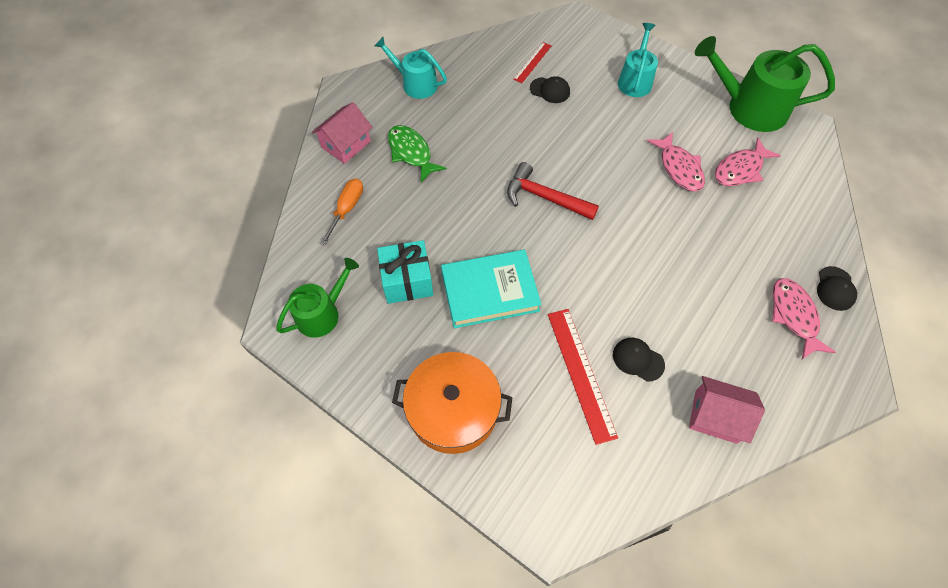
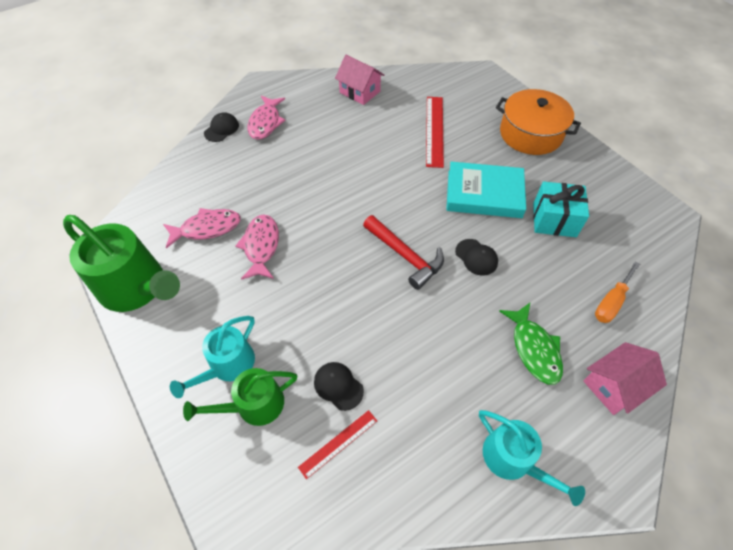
camera: 160 degrees left, 5 degrees down
(322, 314) = (631, 215): green watering can -> green watering can (254, 405)
(638, 359) = (391, 127): black cap -> black cap (476, 257)

